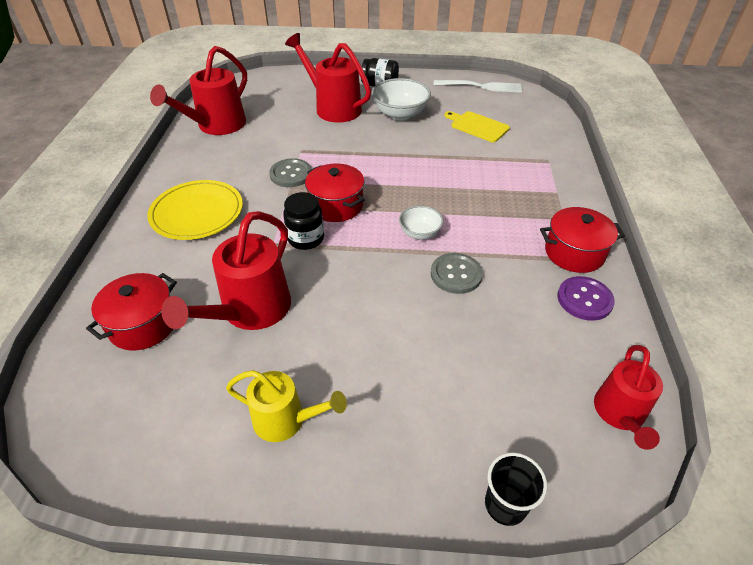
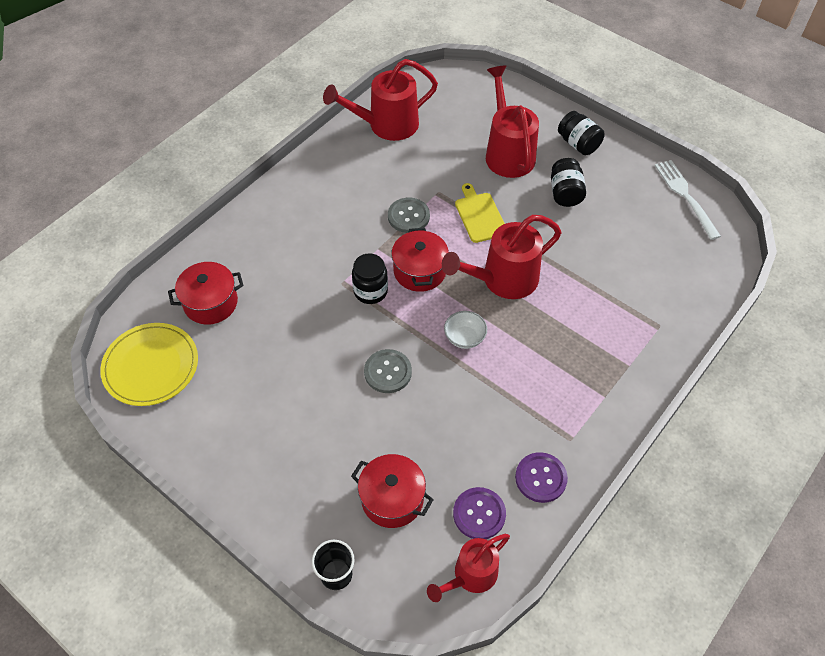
camera: 35 degrees right, 10 degrees up
(197, 213) = (308, 219): yellow plate -> yellow plate (151, 366)
(249, 312) = (284, 334): red watering can -> red watering can (502, 280)
(287, 420) = (250, 432): yellow watering can -> none
(400, 114) = (565, 193): white bowl -> black jar
(456, 274) = (458, 393): grey button -> grey button (388, 372)
(477, 126) = (629, 248): yellow cutting board -> yellow cutting board (479, 215)
(481, 86) = (685, 196): white fork -> white fork turned 150 degrees counterclockwise
(570, 357) = (479, 514): none -> purple button
(574, 253) = (578, 433): red pot -> red pot (392, 499)

